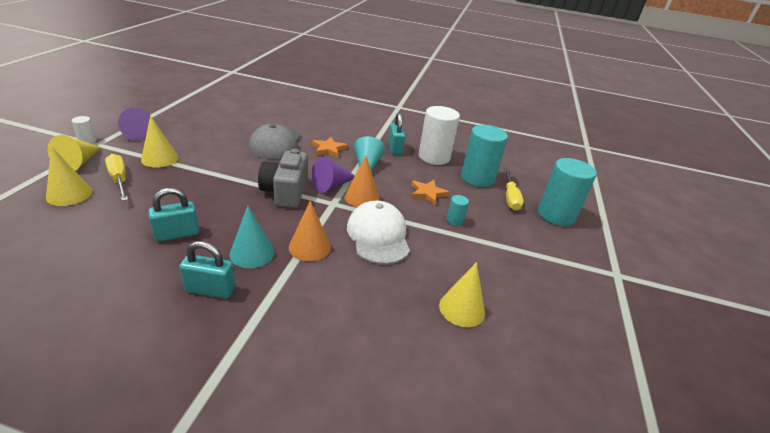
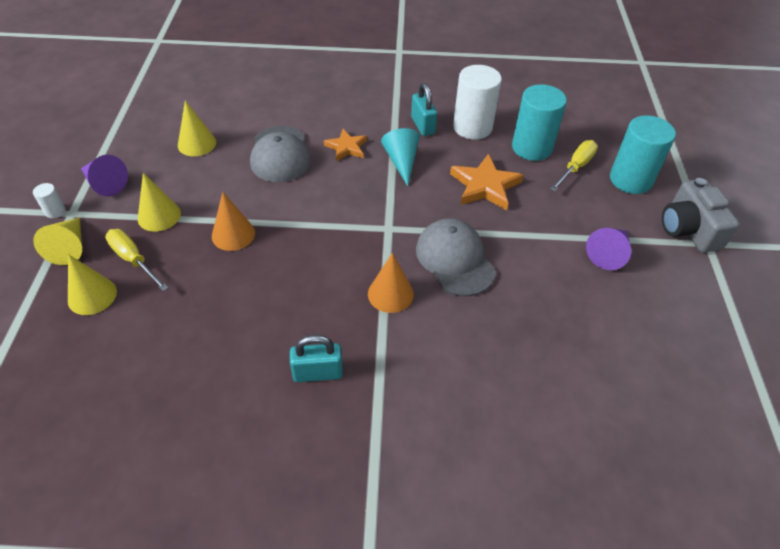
camera: 10 degrees left, 15 degrees up
(177, 234) = (244, 316): turquoise padlock -> none
(252, 253) = (335, 318): turquoise cone -> none
(285, 192) = (328, 226): grey camera -> grey camera (688, 229)
(331, 185) = (375, 203): purple cone -> purple cone (608, 253)
(362, 197) = (416, 211): orange cone -> orange cone (233, 234)
(378, 235) = (454, 259): white cap -> grey cap
(427, 193) = (485, 186): orange star -> orange star, size x1.57
(454, 220) = (527, 217): turquoise cylinder -> none
(462, 308) = (569, 326): yellow cone -> yellow cone (197, 143)
(510, 197) = (575, 167): yellow screwdriver -> yellow screwdriver turned 135 degrees counterclockwise

